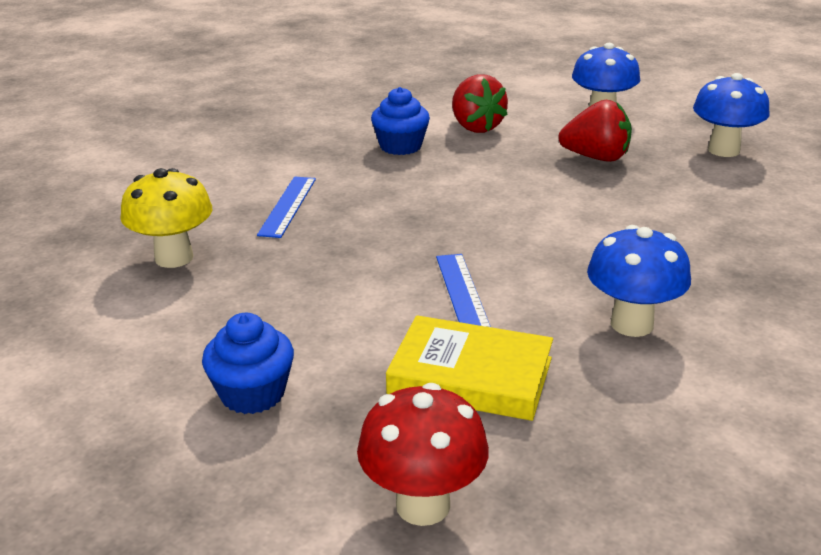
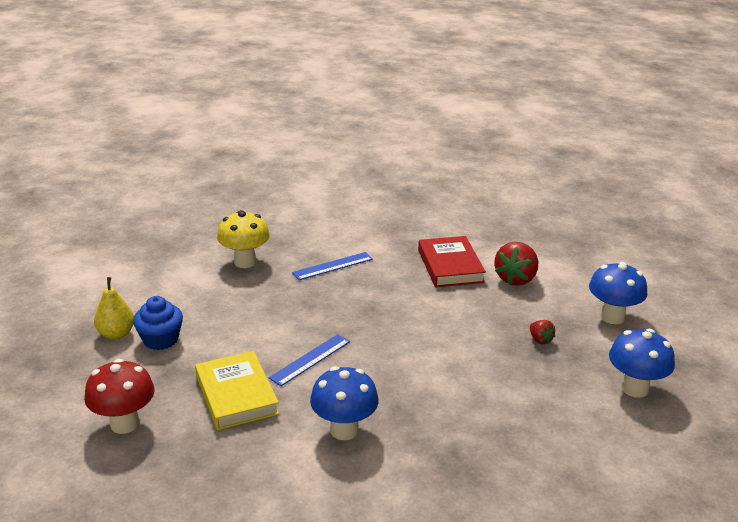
camera: 50 degrees right, 0 degrees up
(174, 432) = (116, 334): none -> yellow pear
(400, 146) = (450, 266): blue cupcake -> red book
(596, 158) = (540, 340): red strawberry -> red strawberry, size x0.51

